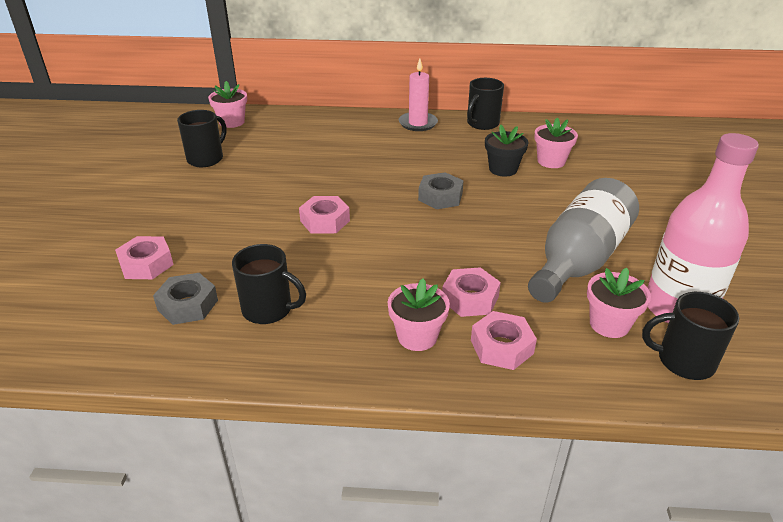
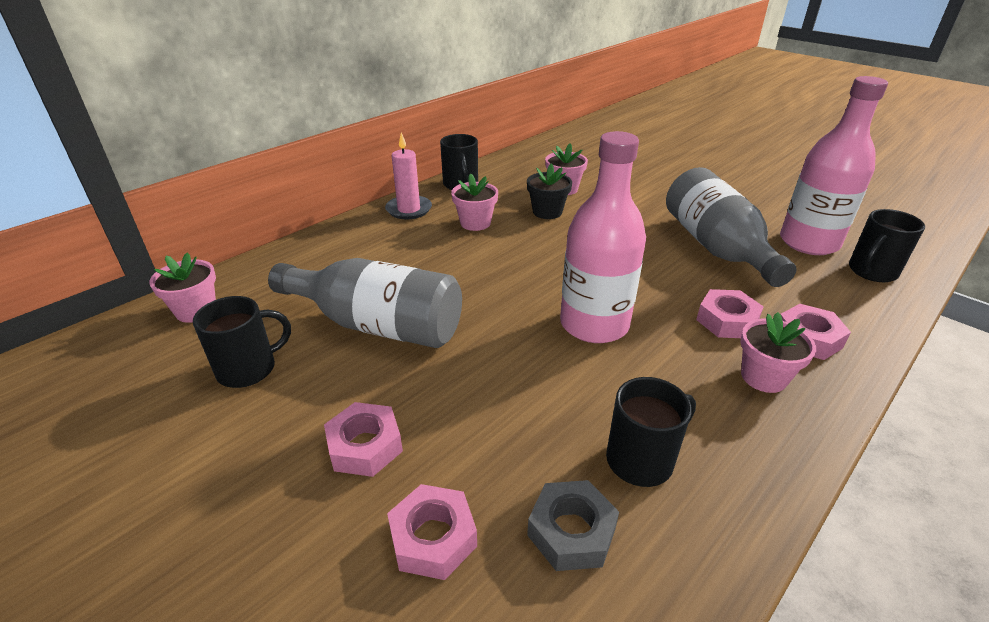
camera: 50 degrees left, 0 degrees up
(206, 159) = (249, 369): black mug -> black mug turned 75 degrees clockwise
(284, 173) = (377, 325): none -> grey bottle
(325, 221) = (511, 342): pink nut -> pink nut (365, 446)
(384, 243) = (594, 324): none -> pink bottle
(440, 197) = (551, 259): grey nut -> none
(609, 324) = (809, 277): pink flower pot -> pink flower pot (475, 223)

